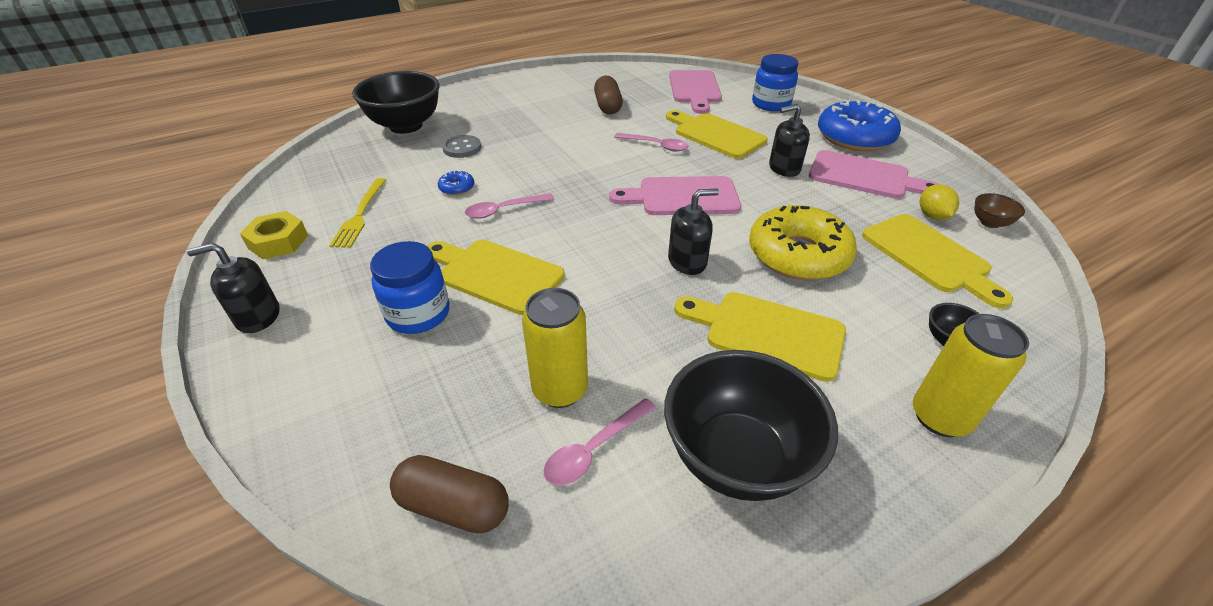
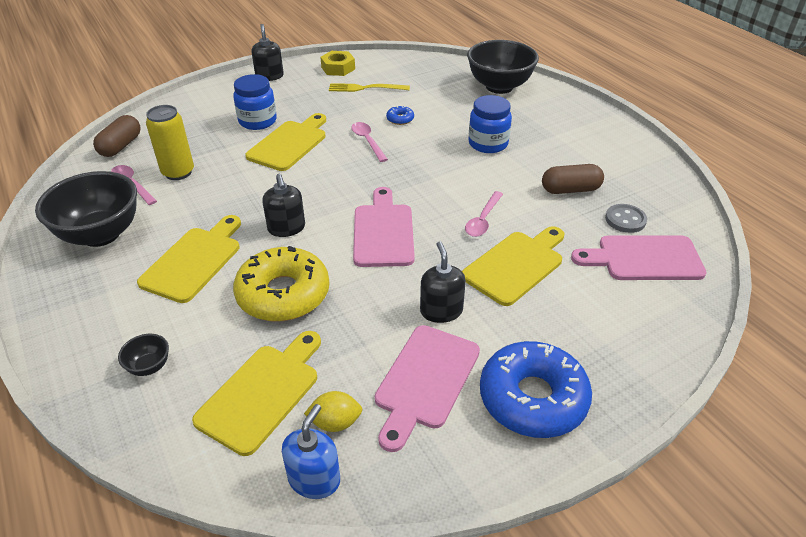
camera: 90 degrees right, 0 degrees up
(462, 148) = (463, 115): grey button -> grey button (625, 220)
(771, 104) = (619, 327): blue jar -> blue jar (488, 144)
(929, 256) = (262, 393): yellow cutting board -> yellow cutting board turned 150 degrees clockwise
(940, 417) = (83, 334): yellow can -> none
(990, 223) = (314, 479): brown bowl -> blue soap dispenser

